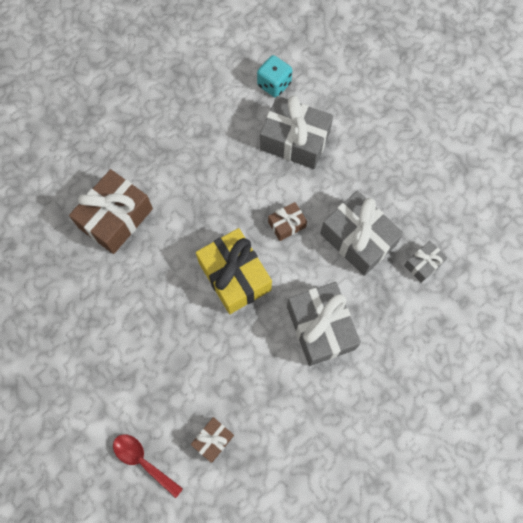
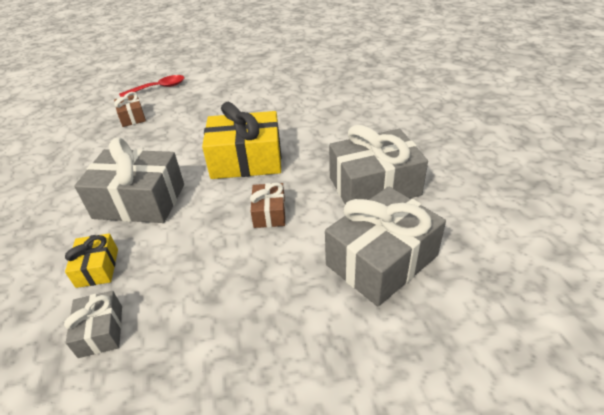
camera: 120 degrees right, 30 degrees down
(116, 218) = (360, 109): brown gift -> none
(274, 84) = (492, 270): turquoise dice -> none
(358, 239) = (197, 272): grey gift -> grey gift (374, 186)
(389, 304) = (97, 268): none -> yellow gift

